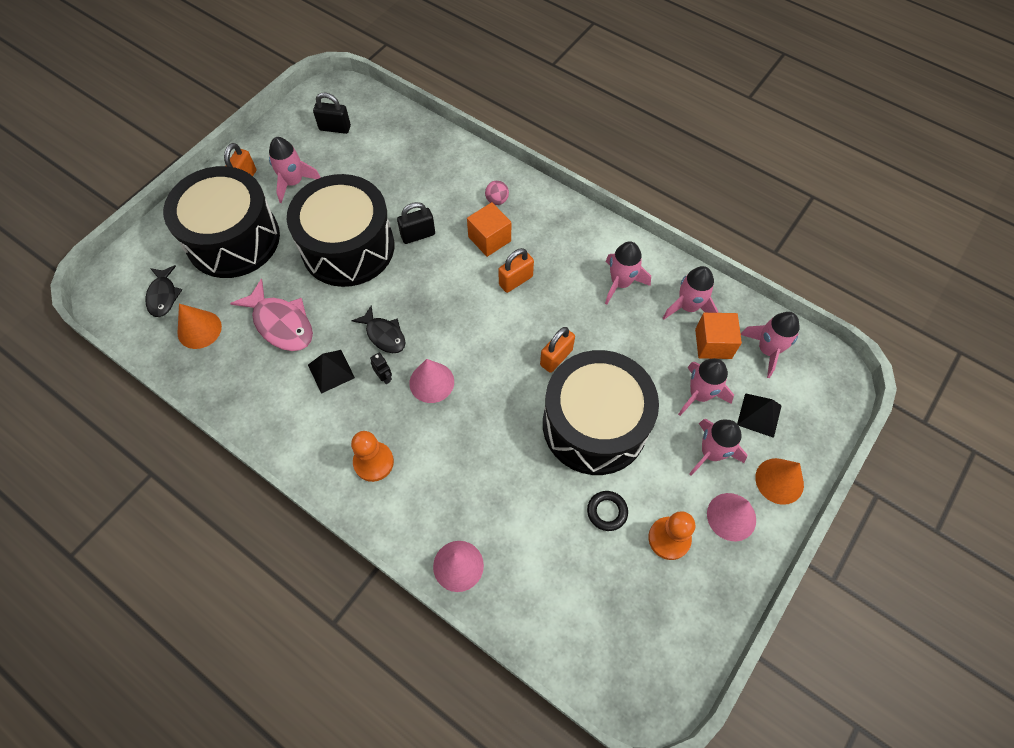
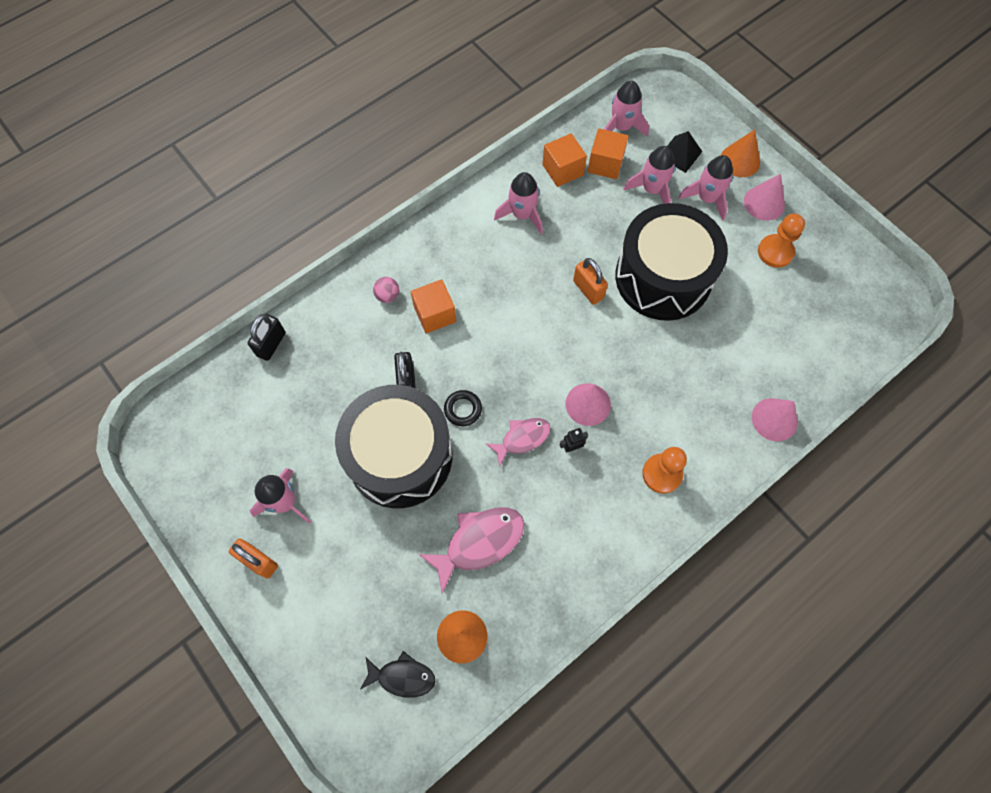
camera: 75 degrees left, 5 degrees up
(233, 239) = (346, 584): black drum -> none
(331, 371) = (552, 498): black pyramid -> none
(335, 128) = (218, 442): black padlock -> black padlock (271, 344)
(384, 335) = (522, 438): black fish -> pink fish
(515, 280) = (493, 302): orange padlock -> none
(607, 512) = (745, 290): black ring -> black ring (463, 409)
(688, 306) = (562, 170): pink rocket -> orange cube

